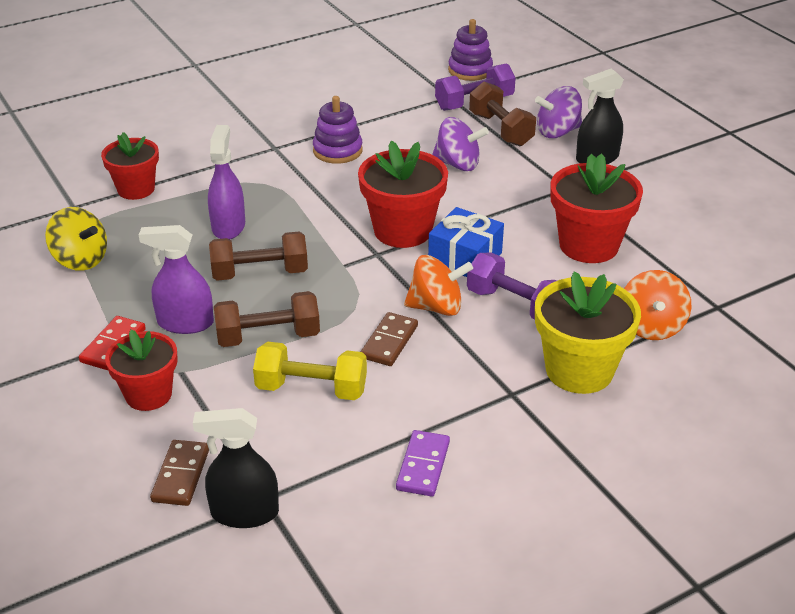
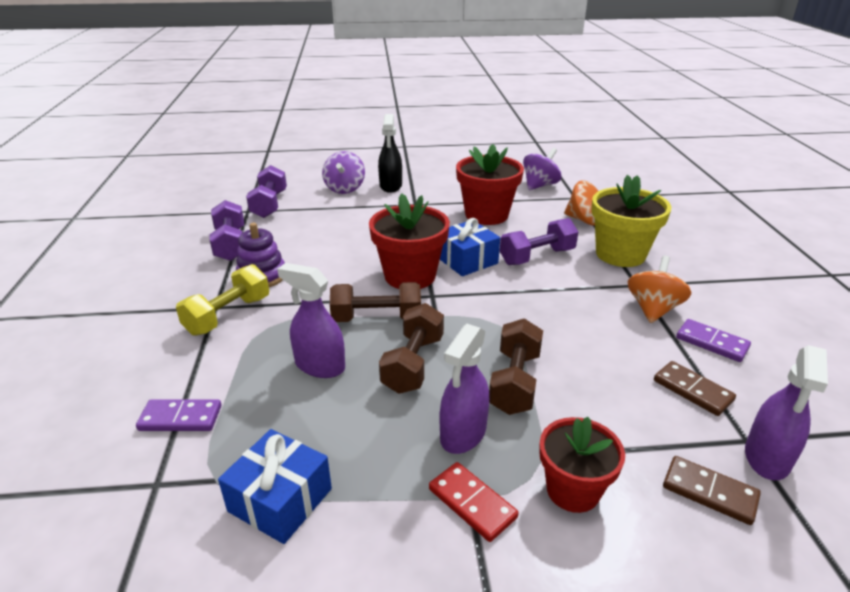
camera: 65 degrees left, 5 degrees down
(80, 260) = (280, 500): yellow spinning top -> blue gift
(136, 189) = (180, 418): red flower pot -> purple domino
(244, 513) = (767, 458): black spray bottle -> purple spray bottle
(311, 389) = (601, 375): yellow dumbbell -> yellow dumbbell (228, 315)
(378, 114) = (230, 244): none -> purple dumbbell
(389, 342) = (554, 319): brown domino -> brown domino (692, 390)
(436, 307) = (521, 287): orange spinning top -> orange spinning top (653, 309)
(458, 164) = (344, 231): purple spinning top -> purple spinning top (540, 185)
(470, 70) = (223, 194): purple stacking toy -> none
(501, 130) = (317, 205): brown dumbbell -> brown dumbbell (377, 318)

